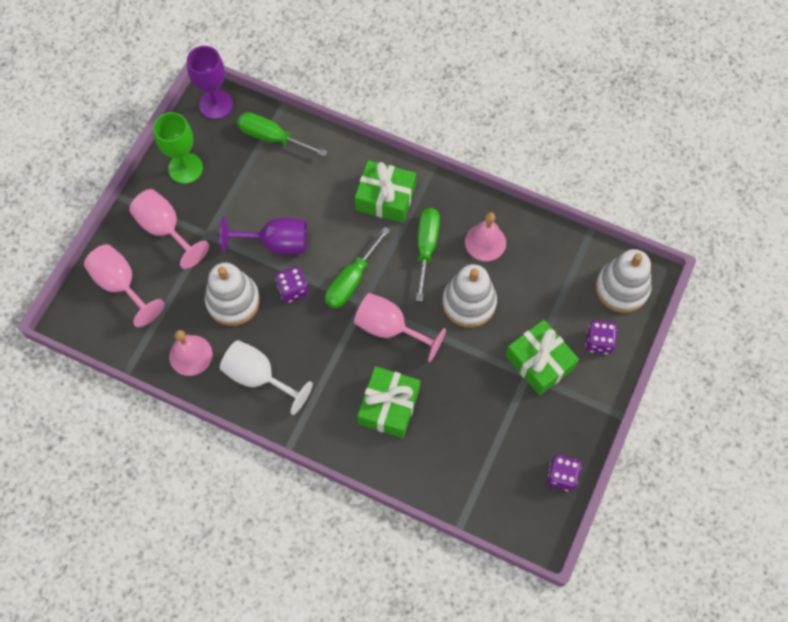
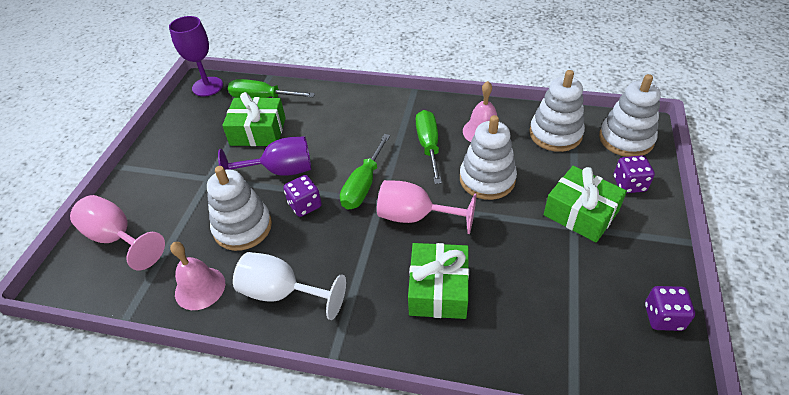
camera: 10 degrees left, 20 degrees down
(165, 229) = (165, 182): pink goblet -> none
(185, 168) = (182, 133): green goblet -> none
(385, 198) = (378, 118): green gift -> green gift (258, 131)
(555, 264) = (555, 134): none -> white stacking toy

